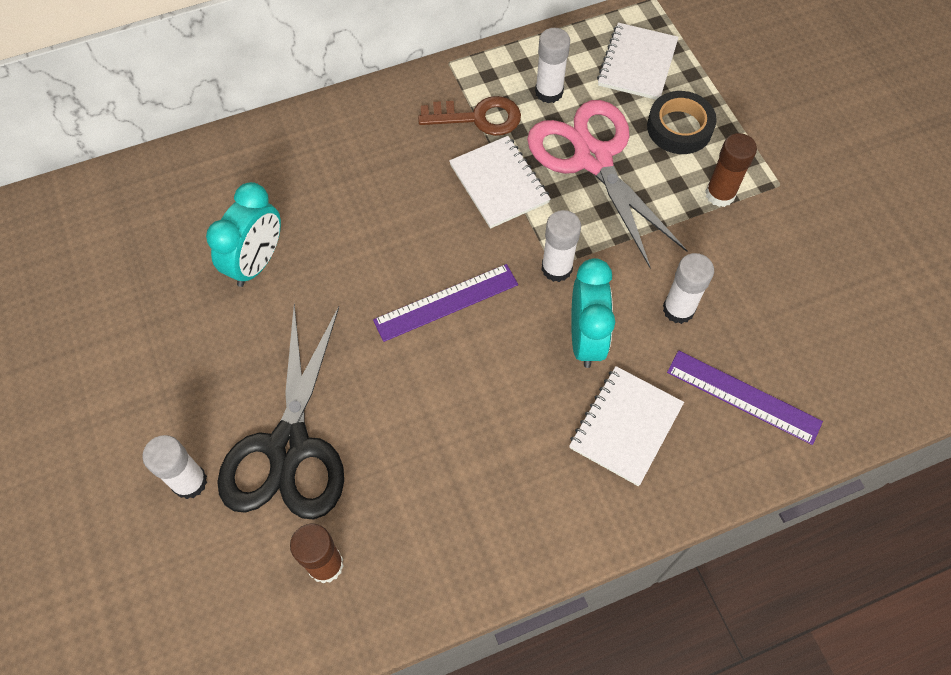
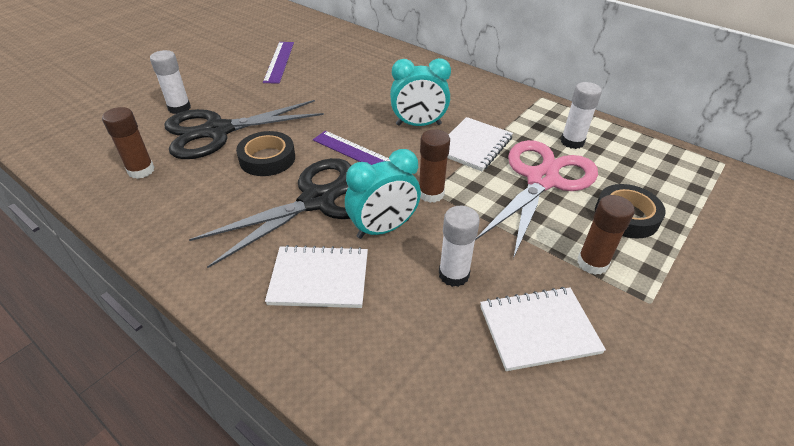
camera: 60 degrees right, 20 degrees down
(257, 262) = (333, 82): turquoise clock -> turquoise clock (418, 124)
(391, 406) = (267, 159): none -> black tape
(478, 118) = (514, 121): brown key -> none
(505, 381) = (318, 200): none -> black scissors
(556, 268) = (431, 194): white glue stick -> brown glue stick
(637, 63) = (653, 174): white notebook -> white notebook (538, 329)
(743, 396) = (400, 352): purple ruler -> purple ruler (279, 61)

